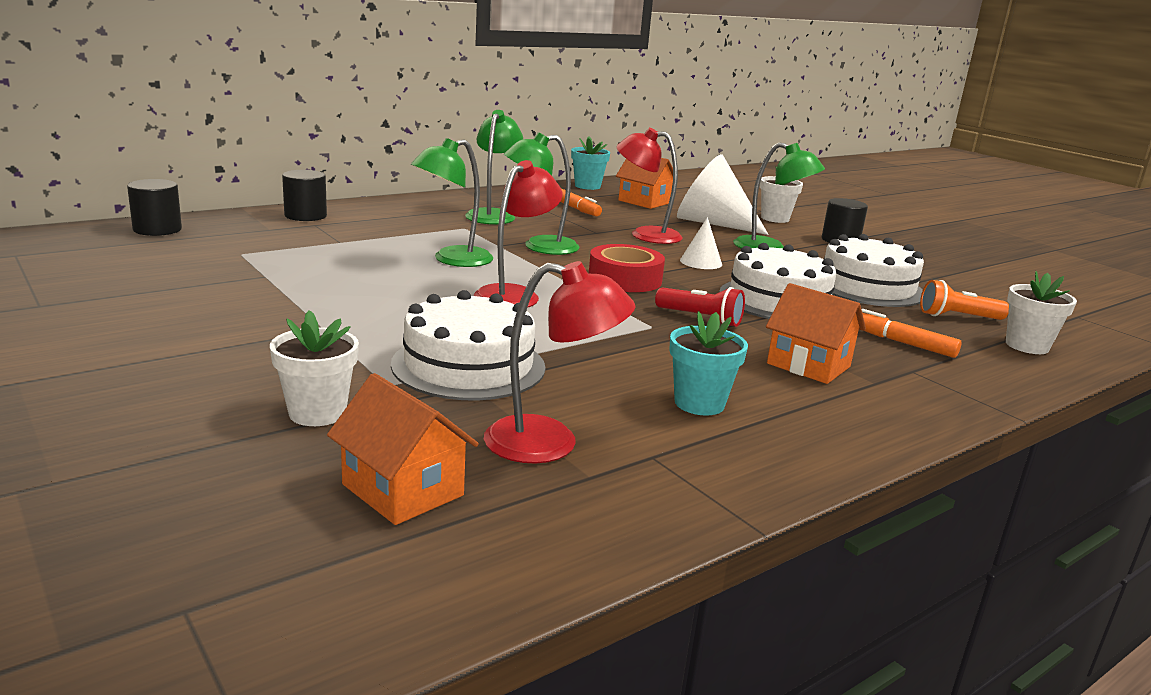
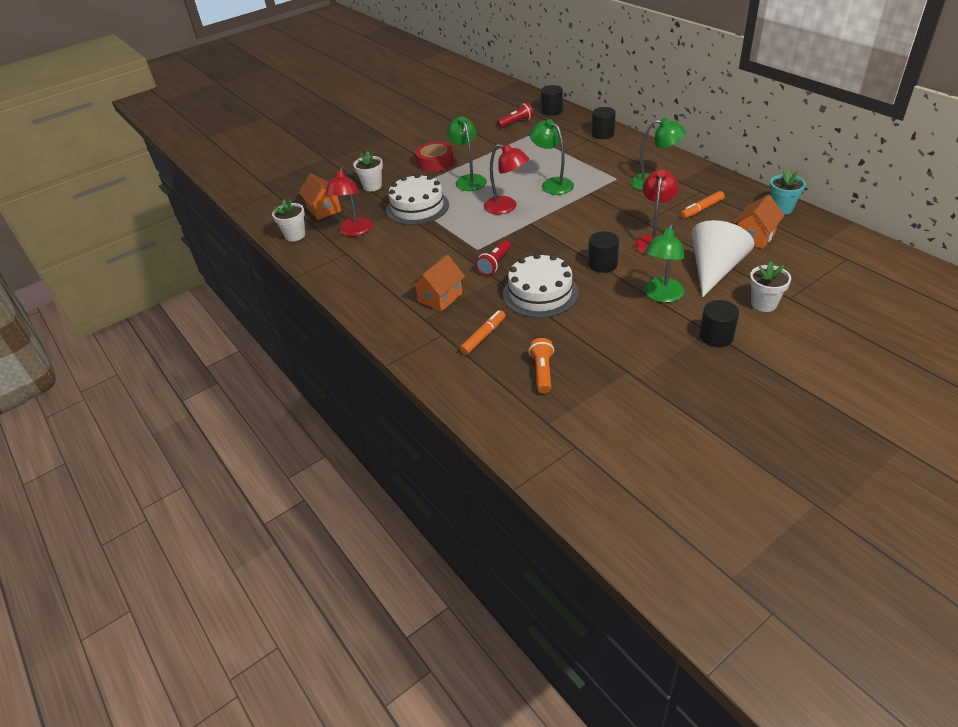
camera: 95 degrees right, 20 degrees up
(166, 256) = (516, 122): none -> red flashlight
(403, 490) = (324, 209): orange house -> orange house turned 75 degrees counterclockwise
(540, 247) = (595, 205): green lamp -> green lamp (468, 180)
(625, 279) = (550, 237): red tape -> red tape (435, 162)
(699, 403) = (391, 263): turquoise flower pot -> none
(701, 262) = (602, 264): white cone -> black cylinder
(867, 286) = (590, 336): white cake -> none
(1027, 346) = (496, 395): white flower pot -> white flower pot (295, 235)

